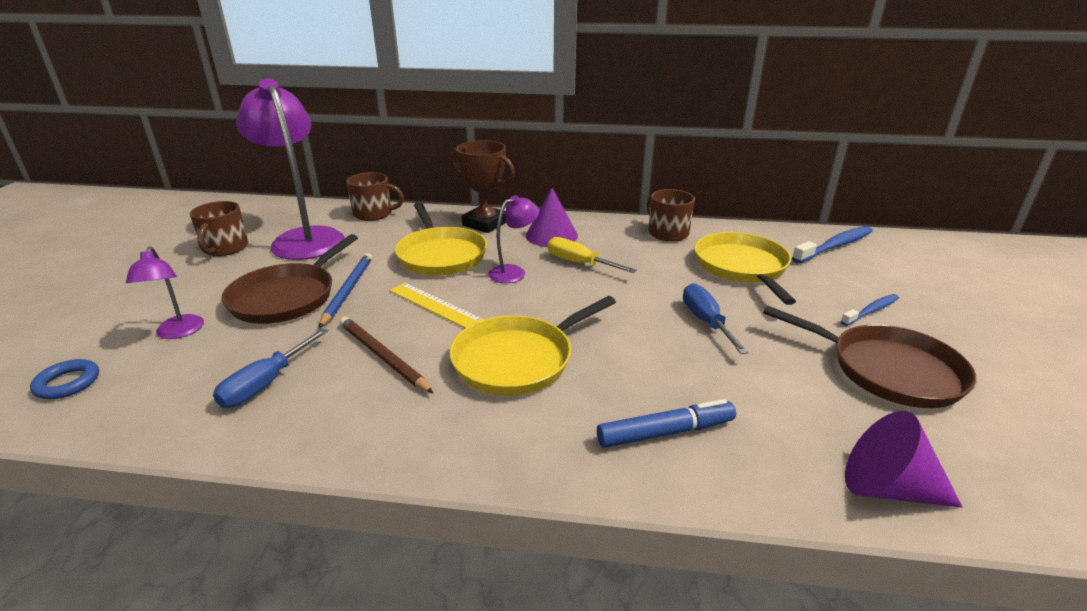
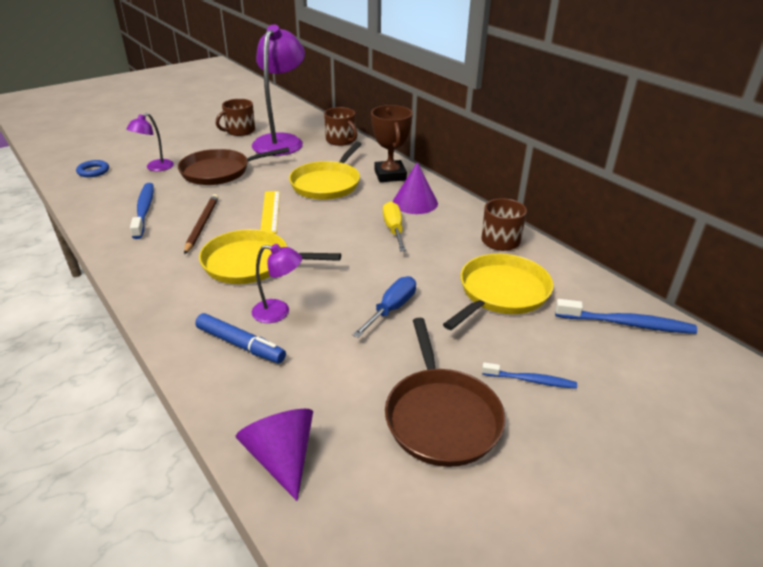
camera: 45 degrees right, 5 degrees up
(266, 383) = (144, 210): blue screwdriver -> blue toothbrush
(348, 291) = (248, 182): blue pencil -> none
(513, 272) = (345, 214): purple lamp -> purple lamp (278, 312)

